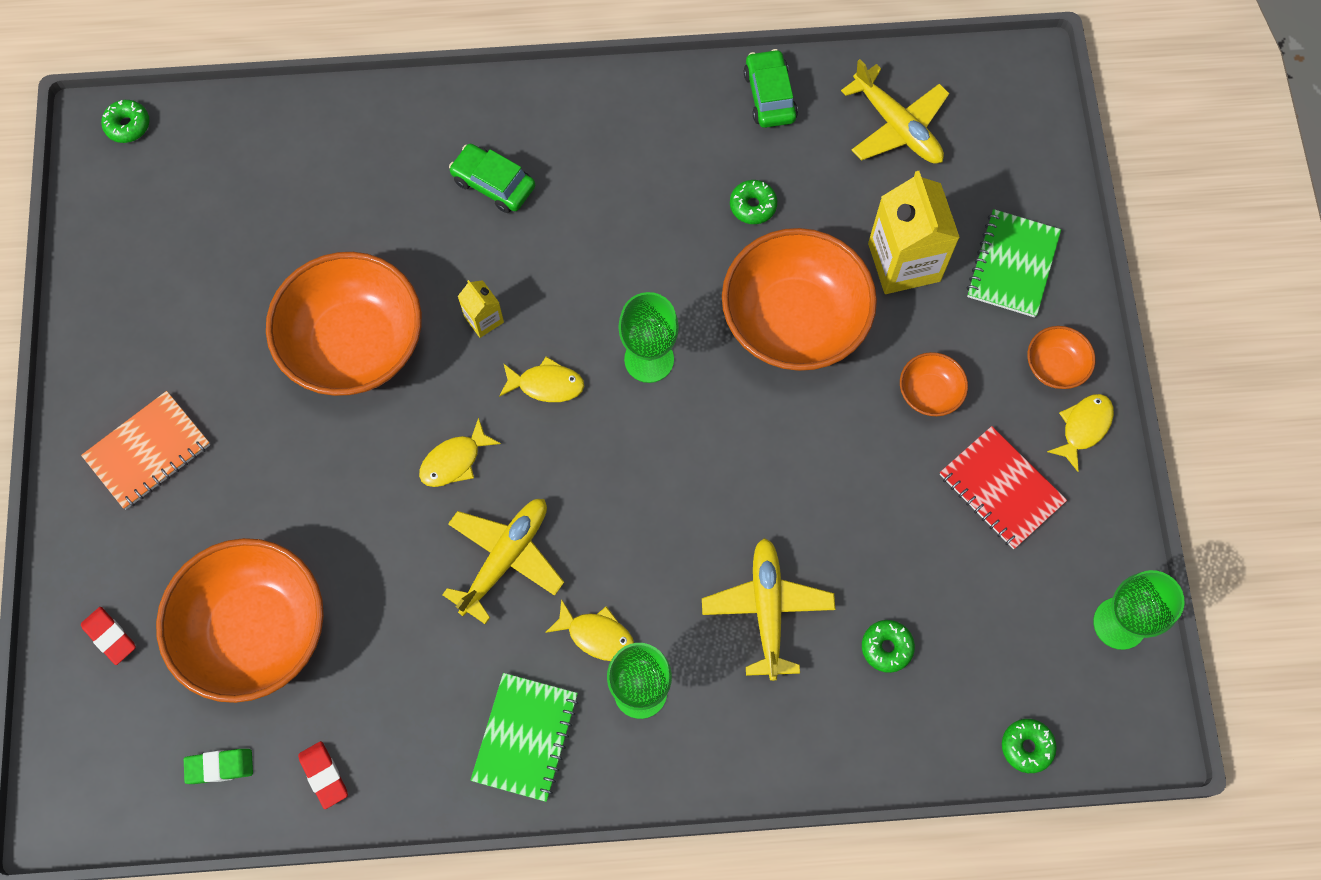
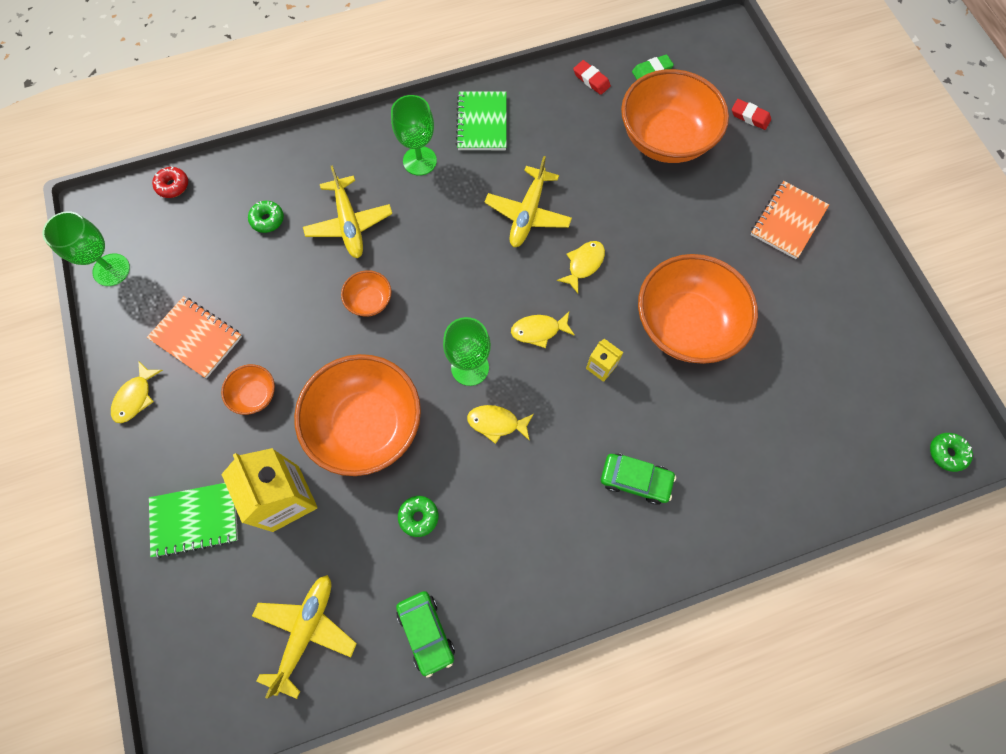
camera: 165 degrees right, 0 degrees up
(596, 635) = (455, 184): yellow fish -> yellow fish (496, 423)
(897, 126) = (306, 631): yellow plane -> yellow plane turned 75 degrees clockwise
(1001, 489) = (196, 338): red notebook -> orange notebook
(1012, 265) = (195, 519): green notebook -> green notebook turned 75 degrees clockwise
(1026, 747) = (173, 186): green donut -> red donut
(1055, 366) = (158, 440): orange bowl -> orange bowl (369, 301)

